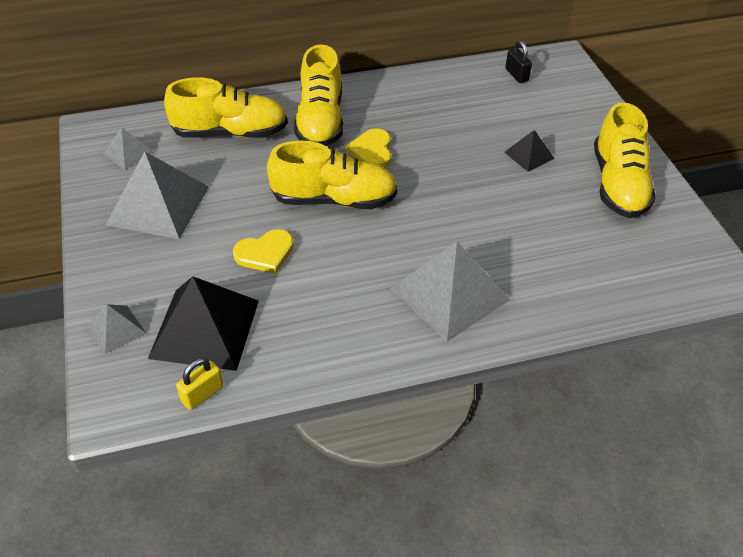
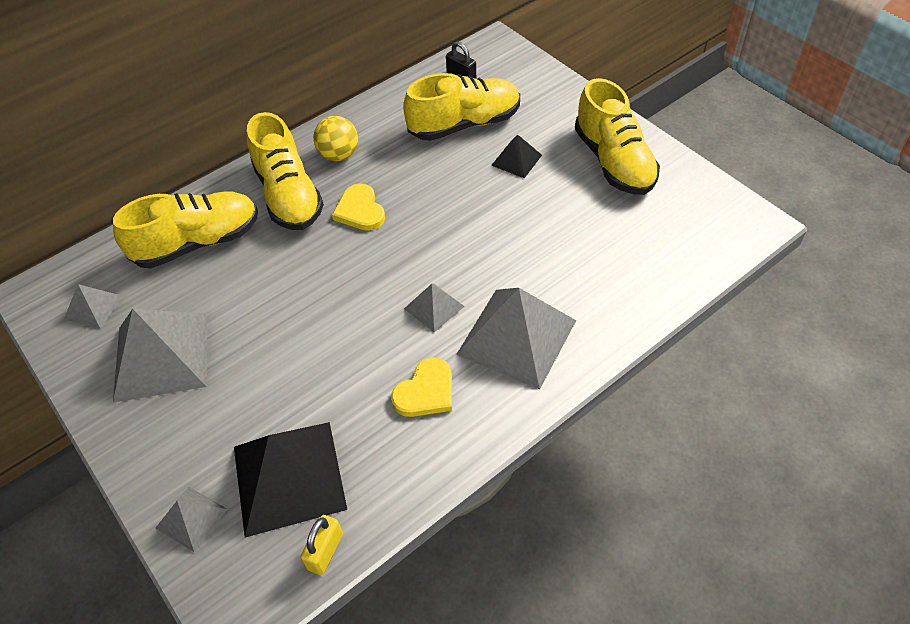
camera: 20 degrees left, 5 degrees up
(265, 253) = (308, 366): yellow heart -> yellow heart (425, 391)
(334, 199) = (349, 279): yellow shoe -> yellow shoe (464, 124)
(378, 103) = (339, 155): none -> yellow ball
(392, 245) = (434, 307): none -> grey pyramid

